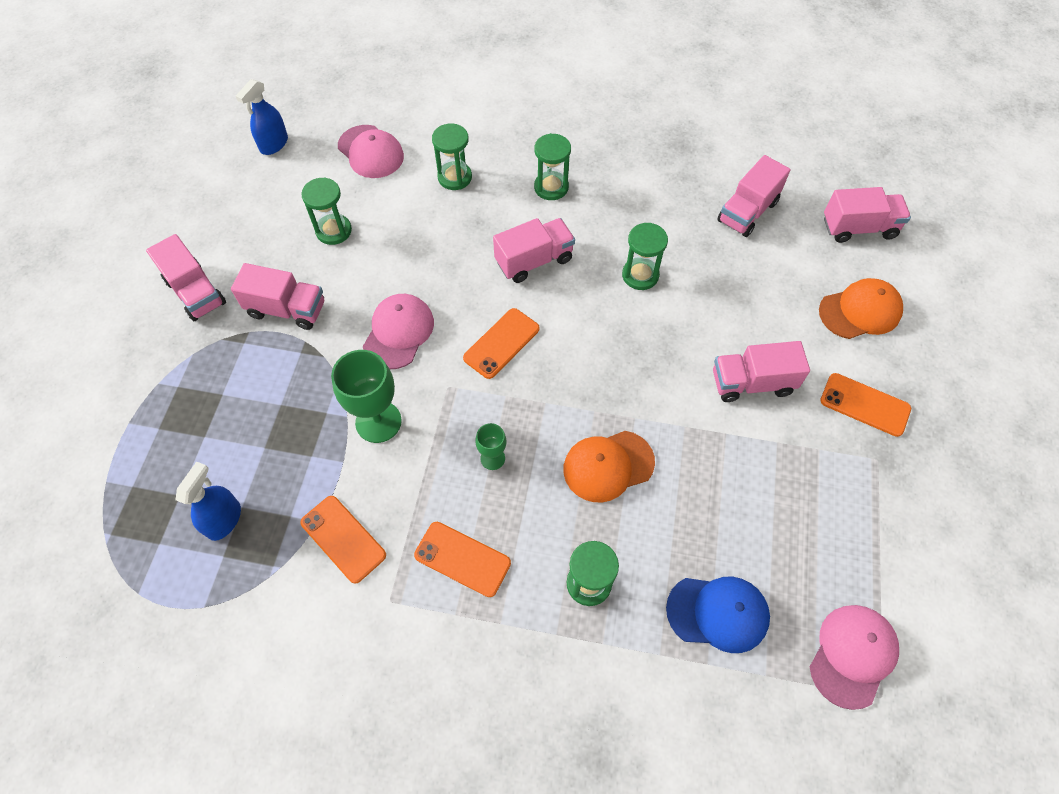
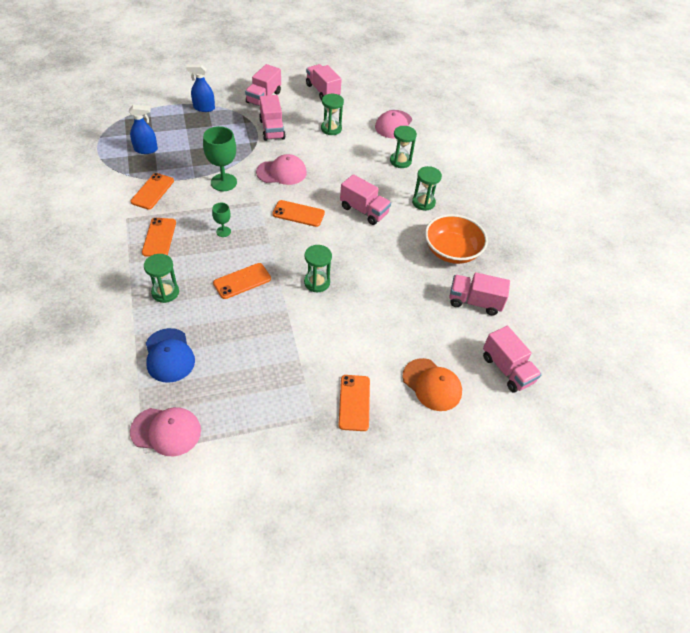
camera: 60 degrees right, 10 degrees down
(274, 144) = (372, 90): blue spray bottle -> blue spray bottle (204, 108)
(608, 466) = (242, 281): orange cap -> orange phone
(640, 275) = (385, 260): green hourglass -> green hourglass (317, 282)
(653, 196) = (452, 251): none -> orange bowl
(752, 383) = (337, 336): pink truck -> pink truck (322, 91)

